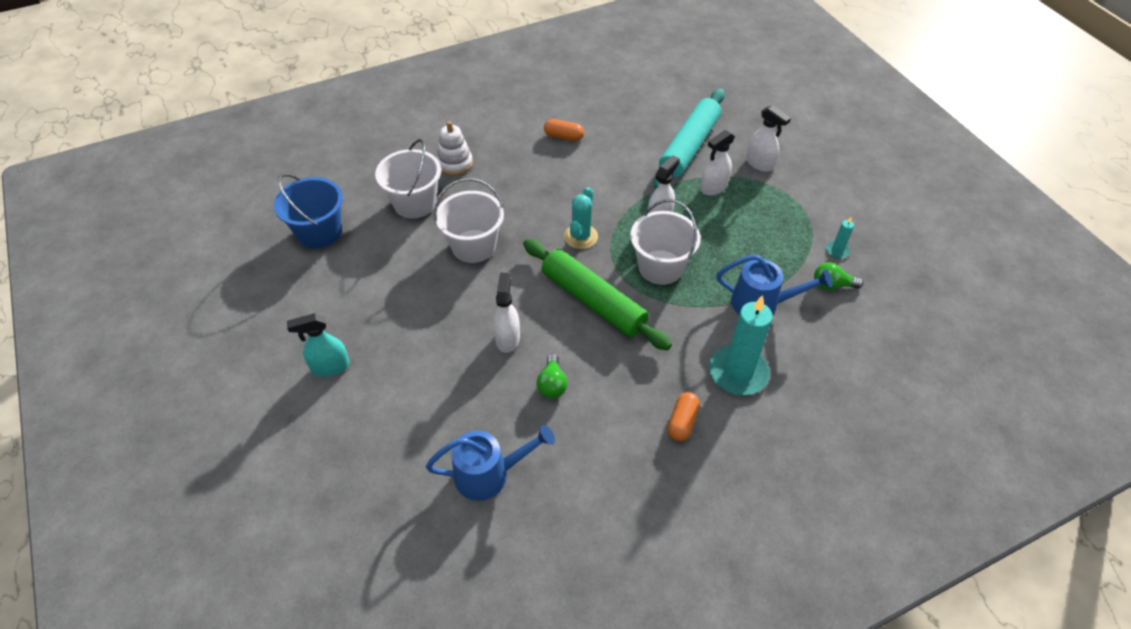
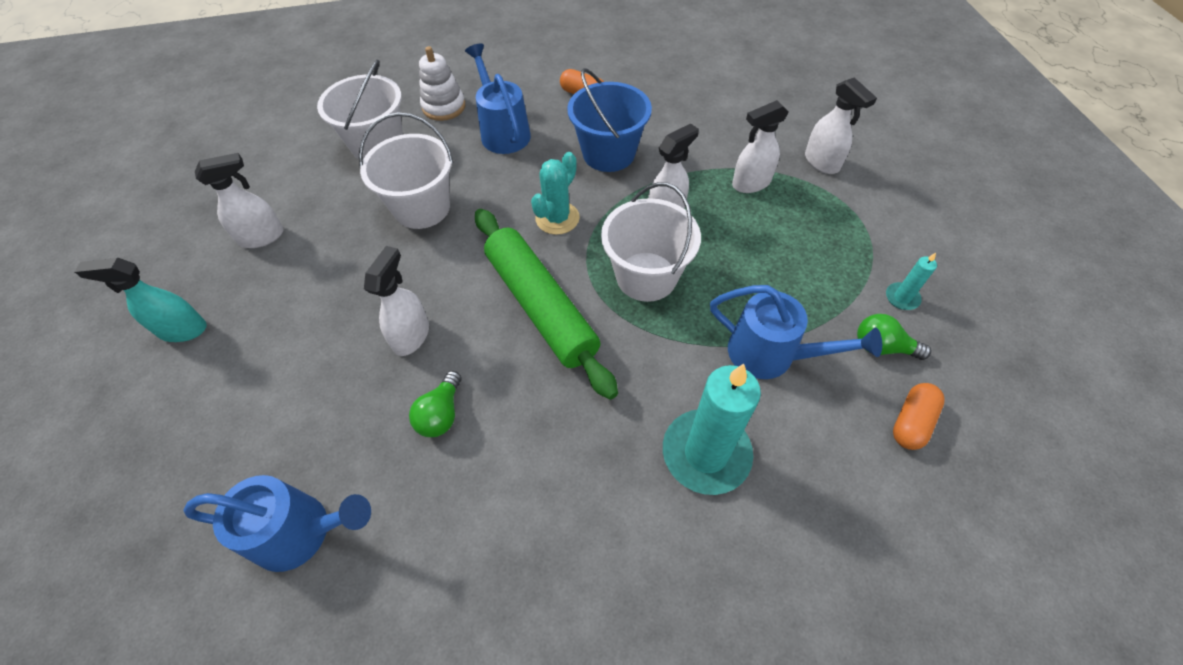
camera: 15 degrees right, 5 degrees up
(319, 232) = (256, 161): blue bucket -> blue bucket (608, 153)
(356, 289) = (262, 237): none -> white spray bottle
(511, 176) = (502, 131): none -> blue watering can
(682, 422) = (599, 514): orange capsule -> orange capsule (911, 422)
(689, 146) = (734, 128): turquoise rolling pin -> none

